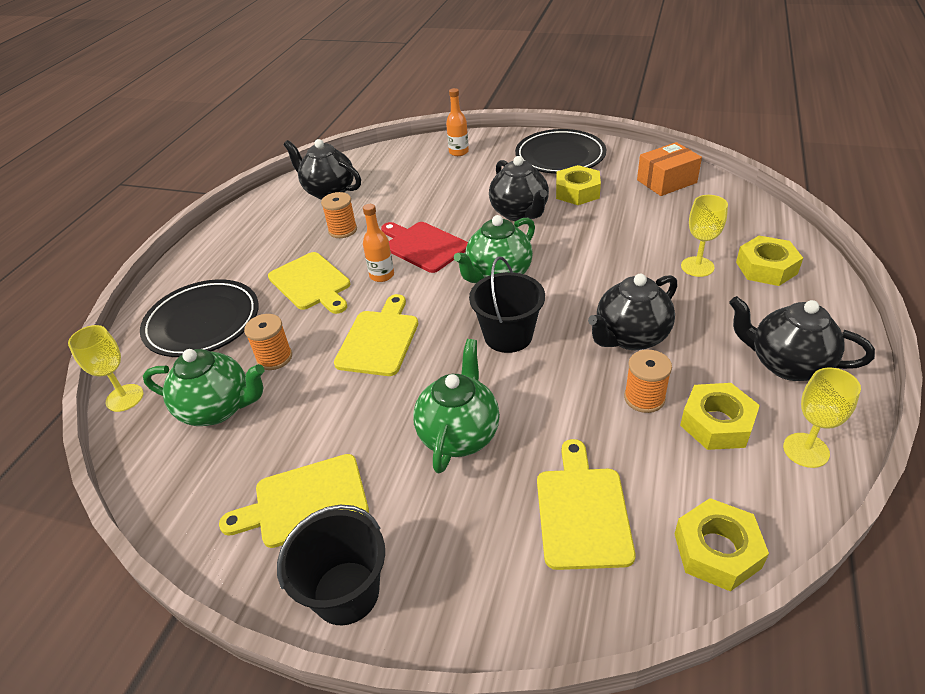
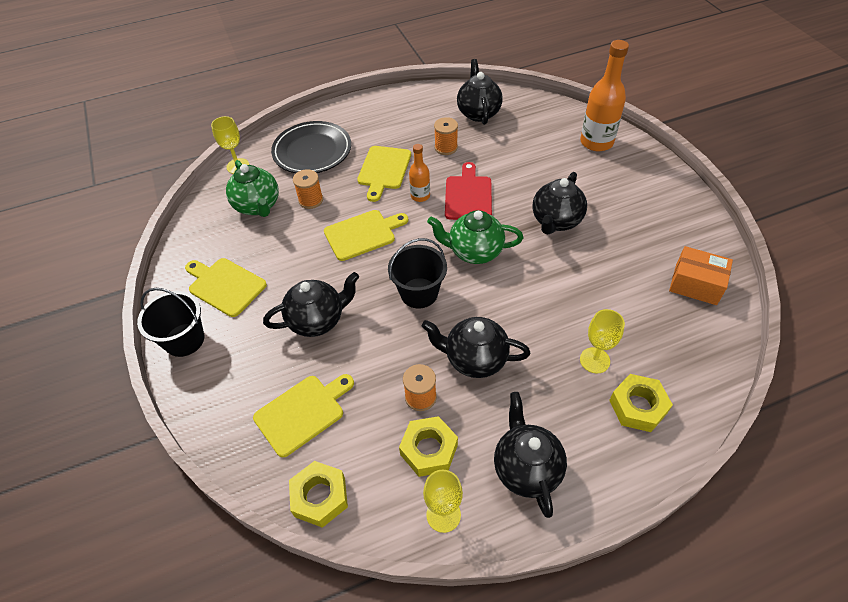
camera: 50 degrees right, 10 degrees up
(458, 152) = (596, 142): orange bottle -> orange bottle, size x1.81
(459, 434) = (317, 320): green teapot -> black teapot
(560, 156) = (657, 200): black plate -> none
(577, 192) = (618, 237): yellow nut -> none

